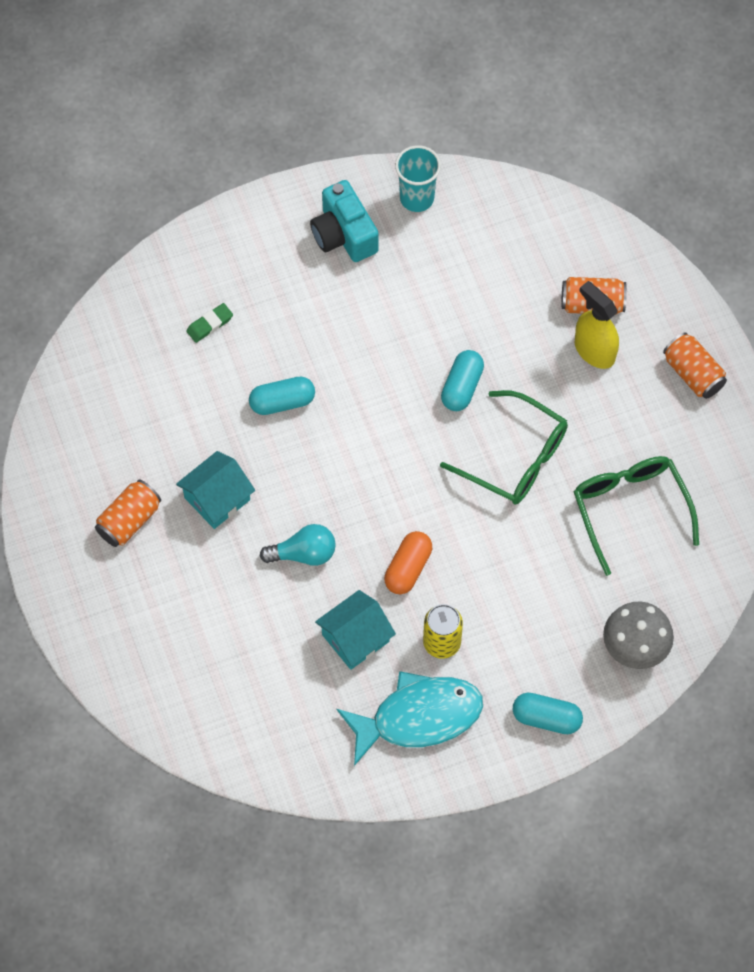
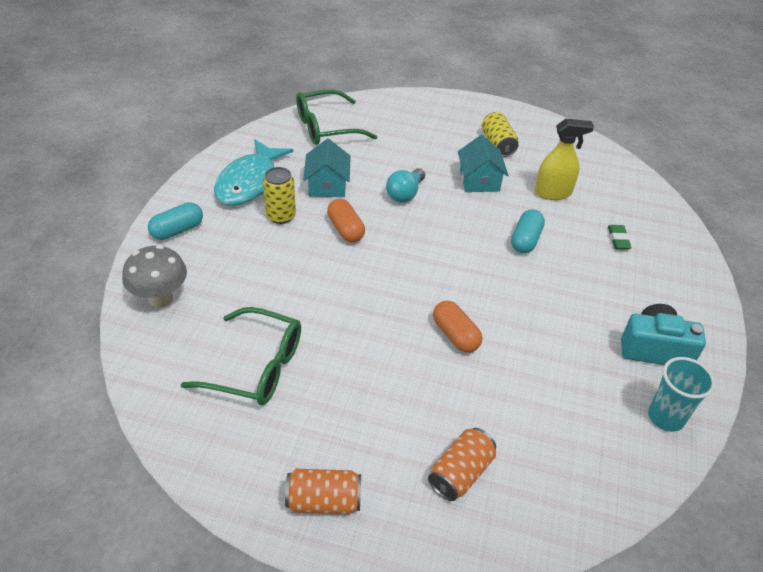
camera: 125 degrees right, 20 degrees down
(129, 520) = (497, 144): orange can -> yellow can
(462, 387) = (455, 335): turquoise capsule -> orange capsule
(515, 458) = (367, 328): green glasses -> green glasses (326, 127)
(594, 351) = (413, 441): yellow spray bottle -> yellow spray bottle (553, 193)

